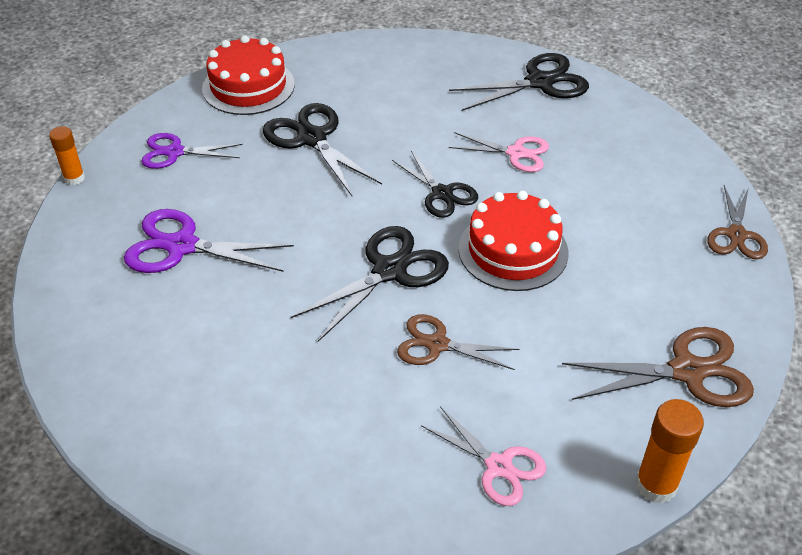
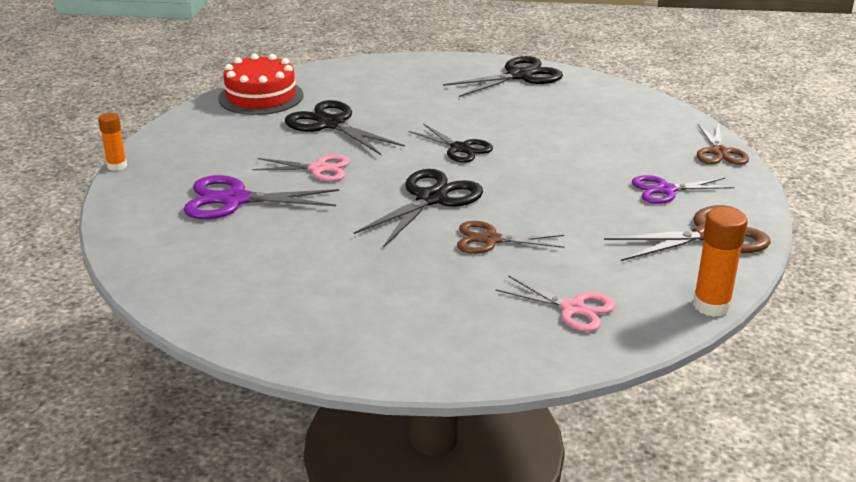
camera: 10 degrees left, 15 degrees down
(175, 152) = (207, 142): purple scissors -> purple scissors (666, 190)
(513, 250) = (535, 177): red cake -> none
(516, 153) = (515, 119): pink scissors -> pink scissors (318, 169)

